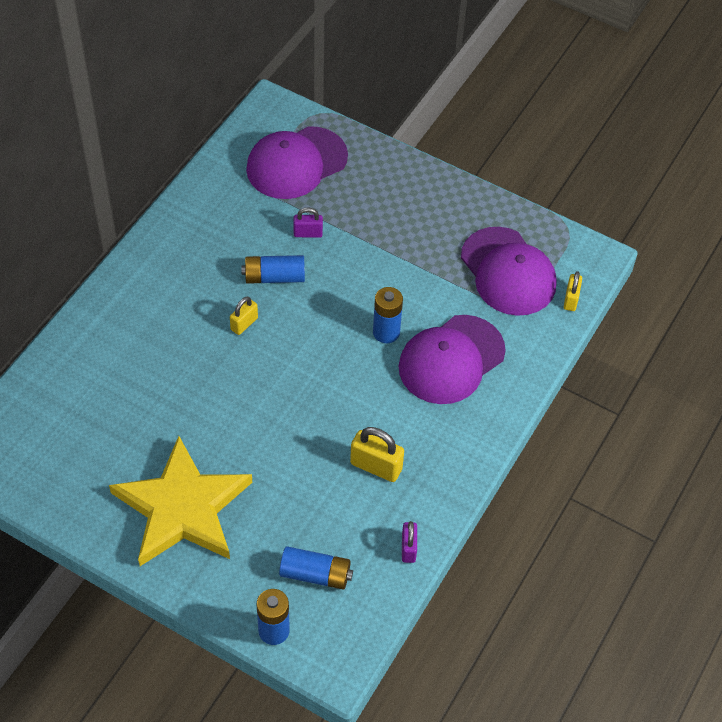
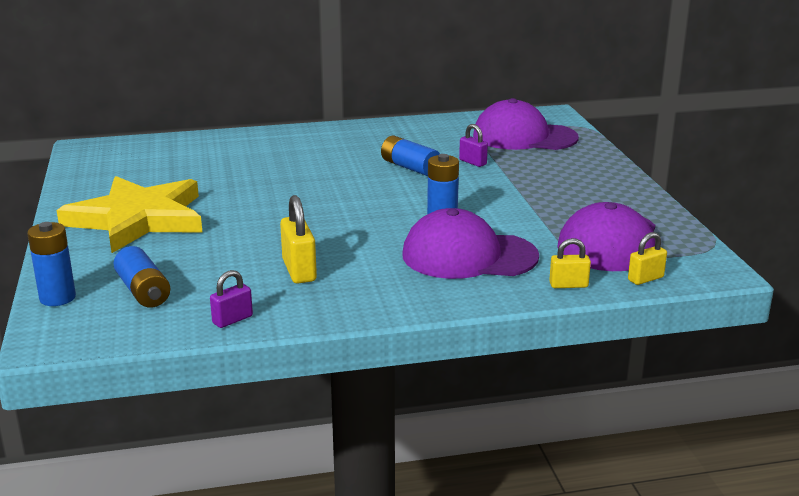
camera: 50 degrees right, 30 degrees down
(244, 324) = (347, 175): yellow padlock -> yellow padlock (568, 285)

